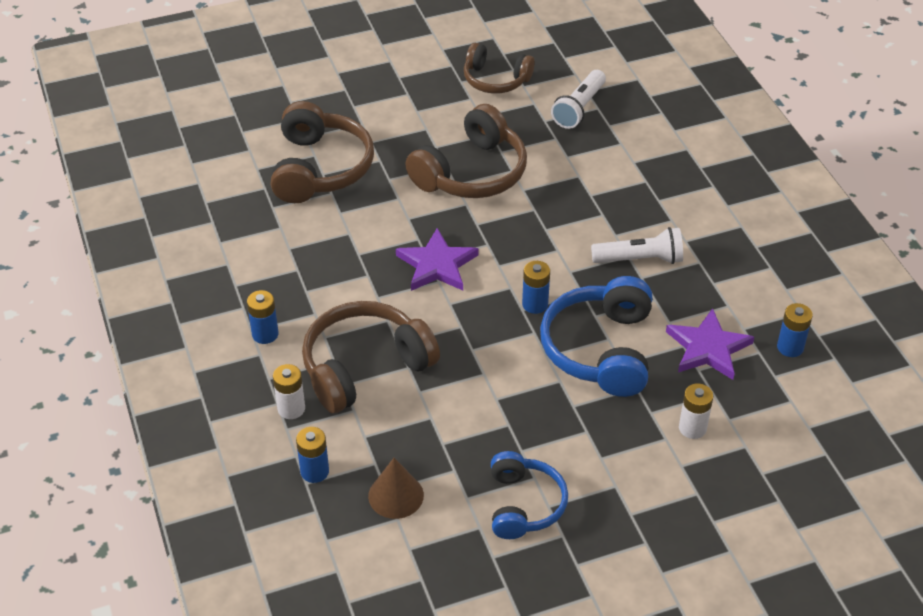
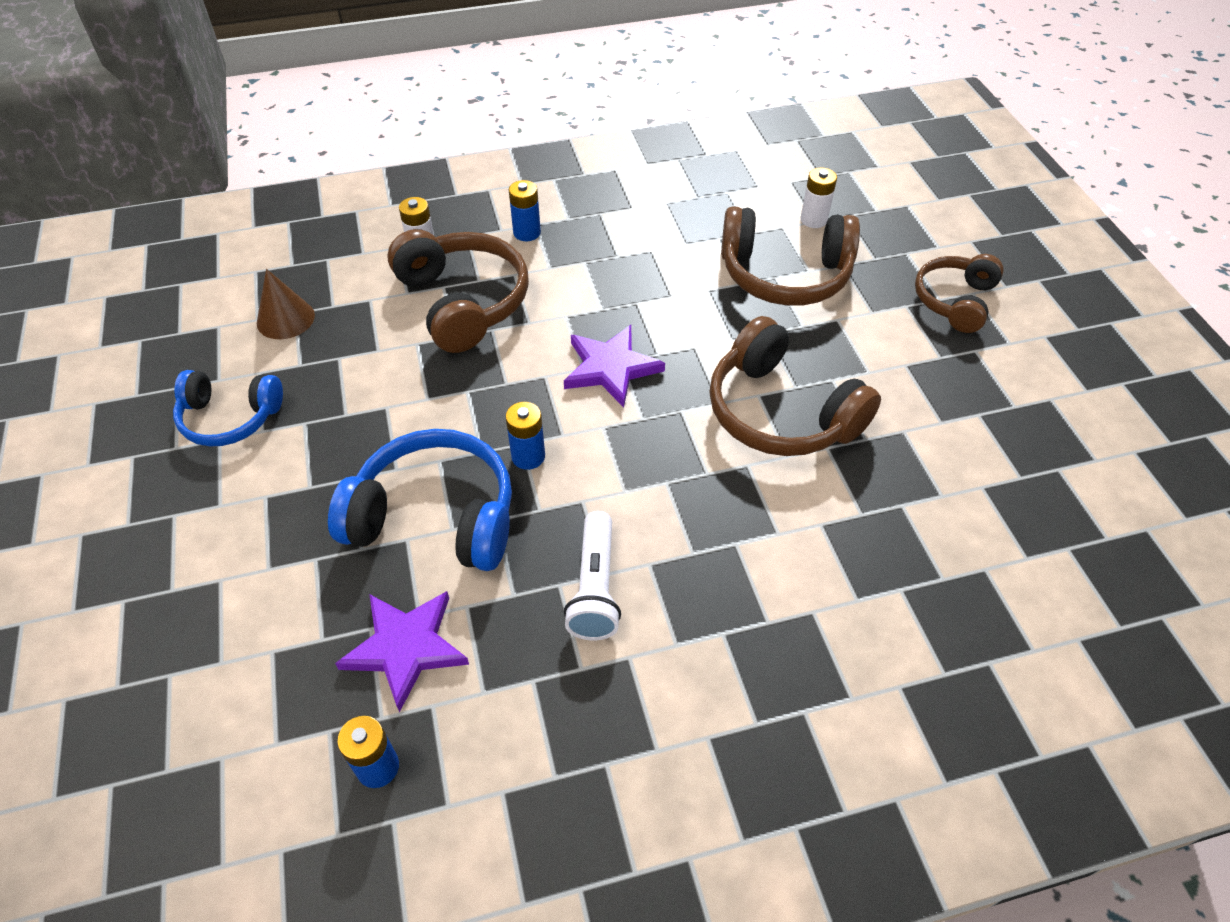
camera: 95 degrees right, 5 degrees up
(314, 471) = (338, 264): blue battery -> none
(495, 80) = (990, 454): brown headphones -> brown headphones (955, 301)
(579, 108) = (938, 553): white flashlight -> none
(692, 428) = (273, 602): white battery -> white battery (813, 220)

